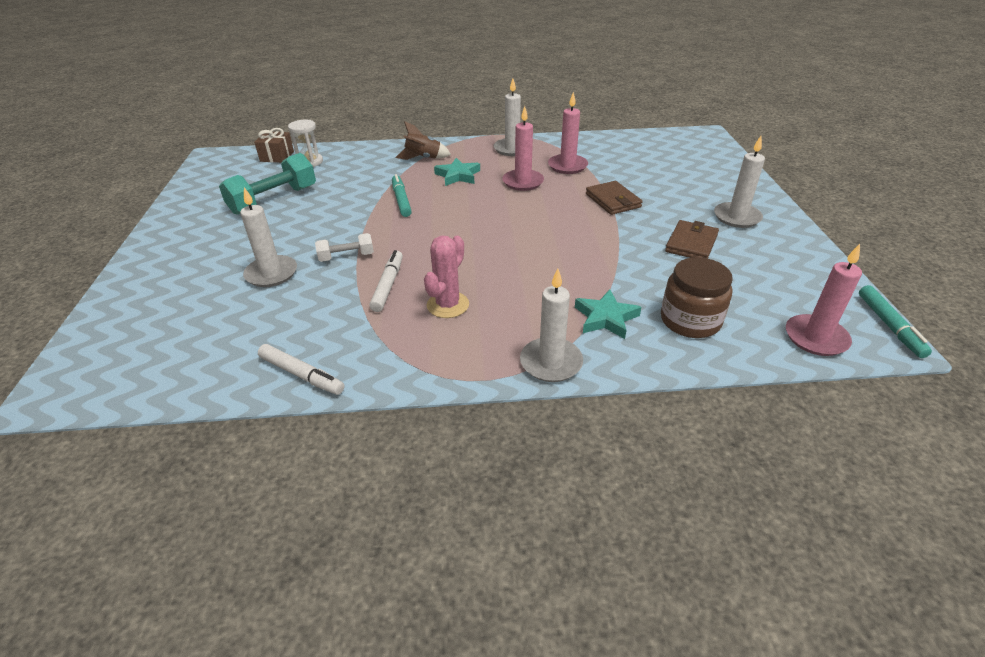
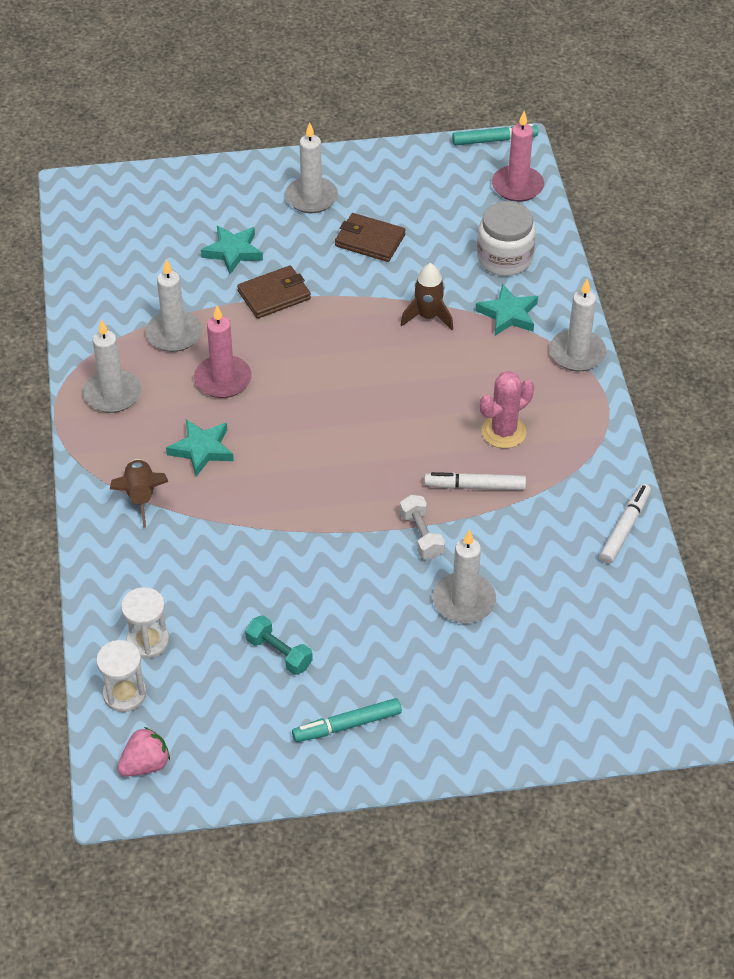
camera: 95 degrees left, 10 degrees up
(225, 162) = (145, 764): none -> pink strawberry
(274, 200) = (279, 653): turquoise dumbbell -> turquoise dumbbell, size x0.54
(277, 156) = (124, 694): brown gift -> white hourglass
(401, 200) = (277, 503): turquoise marker -> turquoise marker (347, 725)
(448, 305) = (503, 432): pink cactus -> pink cactus turned 60 degrees counterclockwise
(567, 166) = (174, 334): pink candle -> white candle
(597, 270) = (428, 316): none -> brown rocket
(658, 185) = (233, 252): none -> turquoise star
(690, 320) = (504, 258): brown jar -> white jar

